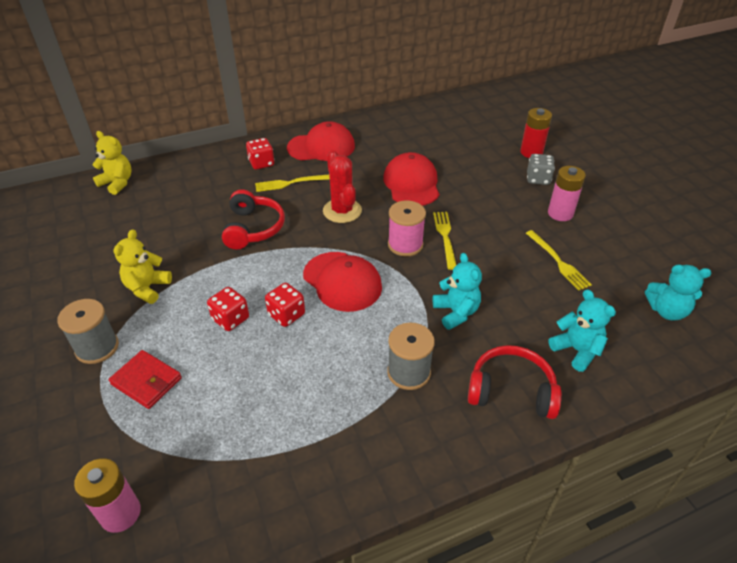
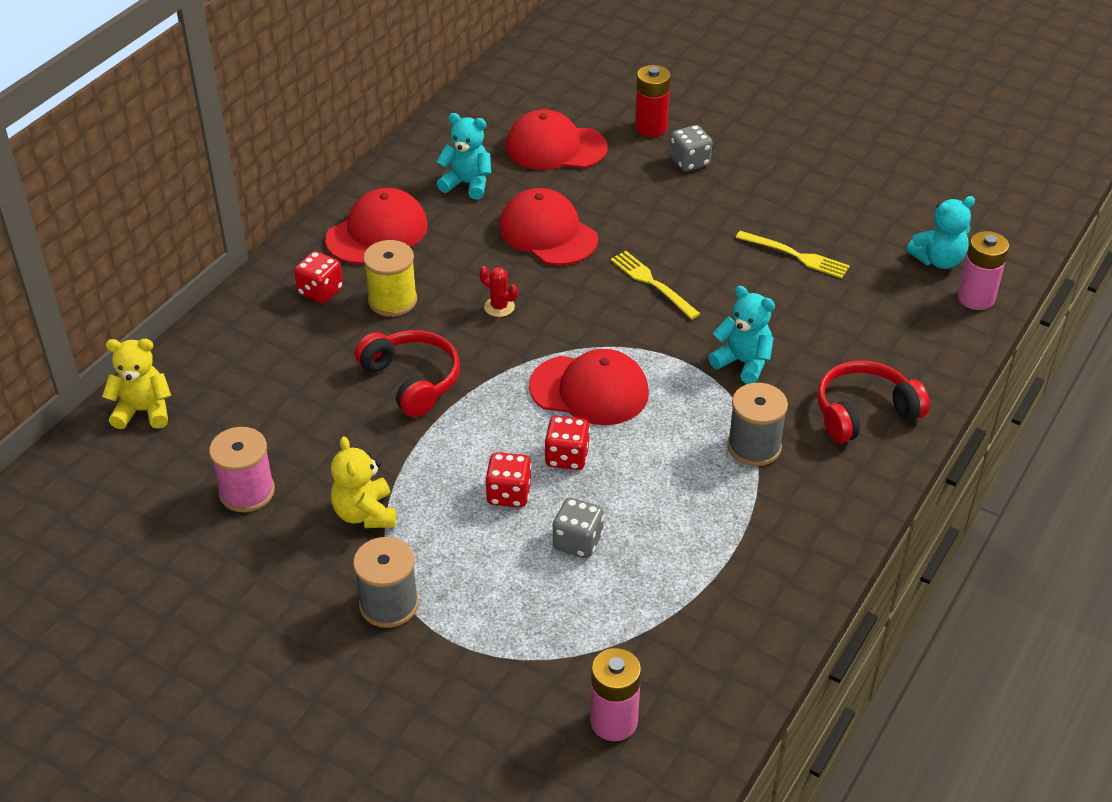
camera: 35 degrees left, 0 degrees up
(146, 381) = (491, 603): red wallet -> none
(235, 372) = (577, 542): none -> grey dice
(290, 183) = (392, 300): yellow fork -> yellow spool
(342, 211) = (499, 307): red cactus -> red cactus, size x0.53
(405, 244) = (616, 313): pink spool -> pink spool (247, 492)
(463, 142) = (555, 147): none -> red cap
(560, 213) = (750, 196): pink battery -> pink battery (976, 298)
(576, 350) = (889, 342): turquoise teddy bear -> turquoise teddy bear (467, 184)

